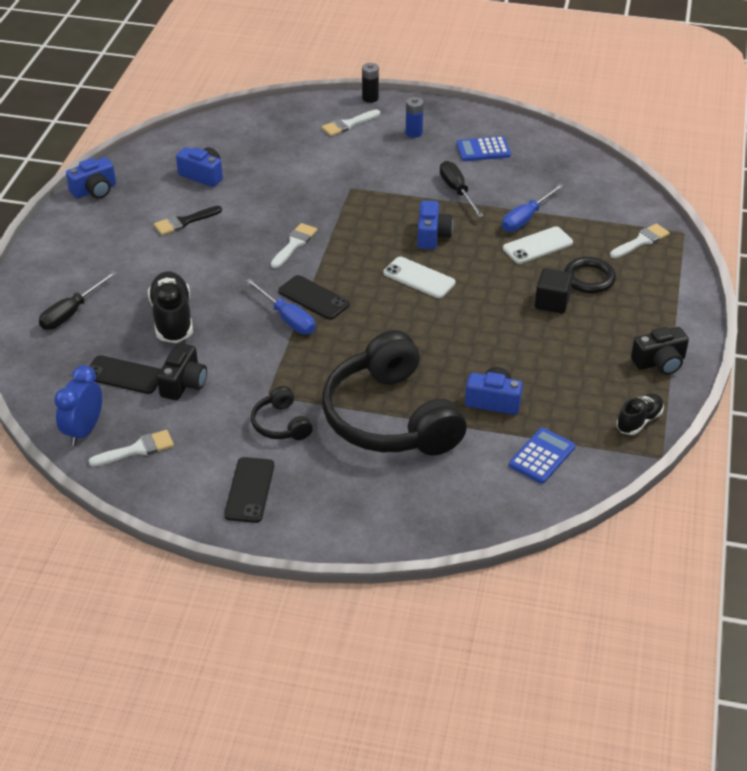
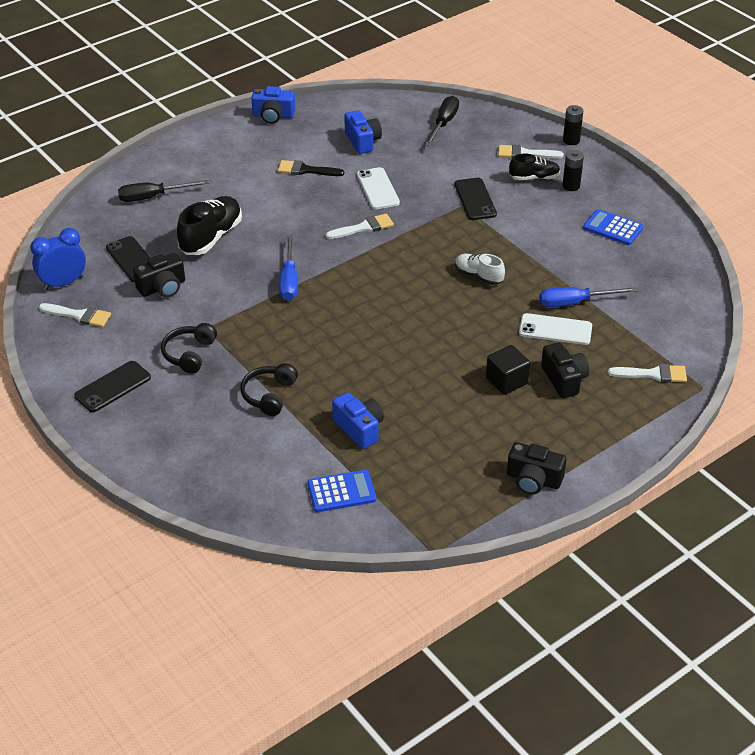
camera: 40 degrees right, 0 degrees up
(314, 298) = (327, 276): black phone -> black phone (475, 199)
(391, 417) = (269, 395): black headphones -> black headphones, size x0.43
(414, 133) = (571, 186): blue battery -> black battery
(419, 278) = (424, 303): white phone -> white phone (377, 189)
(432, 235) = (478, 276): blue camera -> white shoe
(457, 191) = (545, 251): black screwdriver -> black screwdriver (444, 123)
(589, 278) = (564, 379): black ring -> black camera
(639, 421) = (453, 514): black shoe -> black shoe (534, 178)

